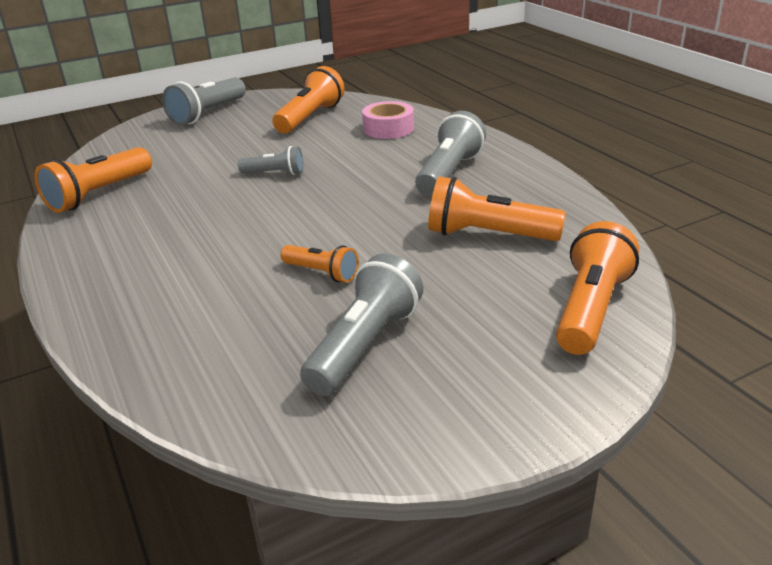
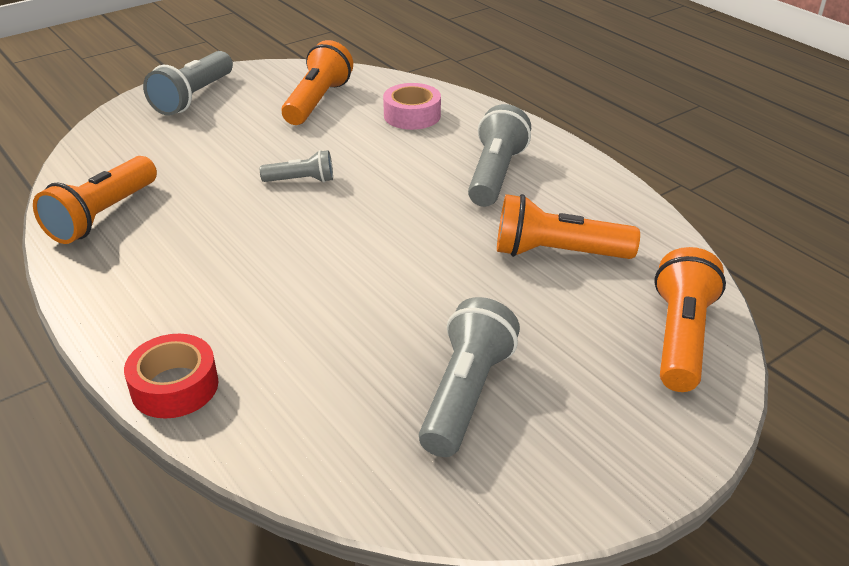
camera: 10 degrees left, 5 degrees up
(104, 324) = (175, 386): none -> red tape
(322, 273) = (394, 309): orange flashlight -> none

